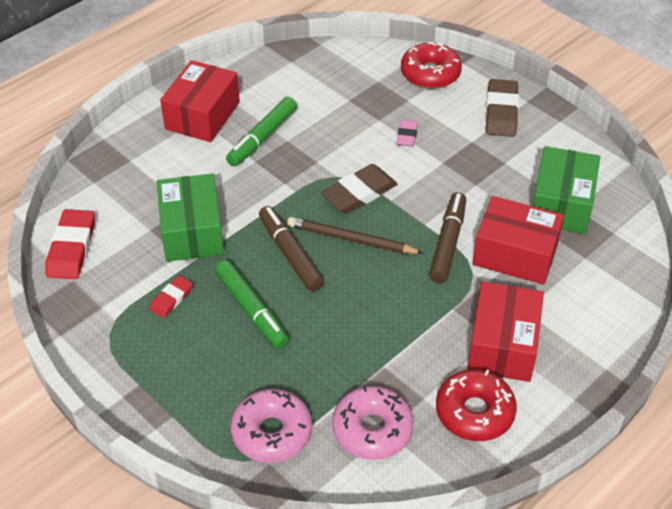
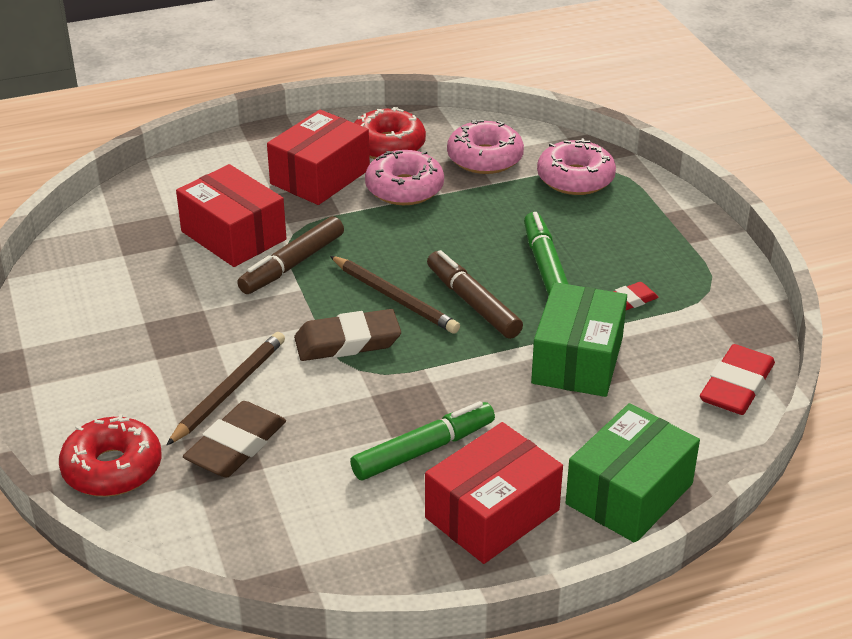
camera: 155 degrees left, 10 degrees down
(290, 254) = (473, 303): brown marker -> brown marker turned 150 degrees clockwise
(407, 135) = (229, 390): pink eraser -> brown pencil
(420, 358) = (404, 188): none -> pink donut
(501, 112) = (79, 381): brown eraser -> brown eraser (236, 445)
(561, 204) = (134, 263): green box -> green box (629, 494)

